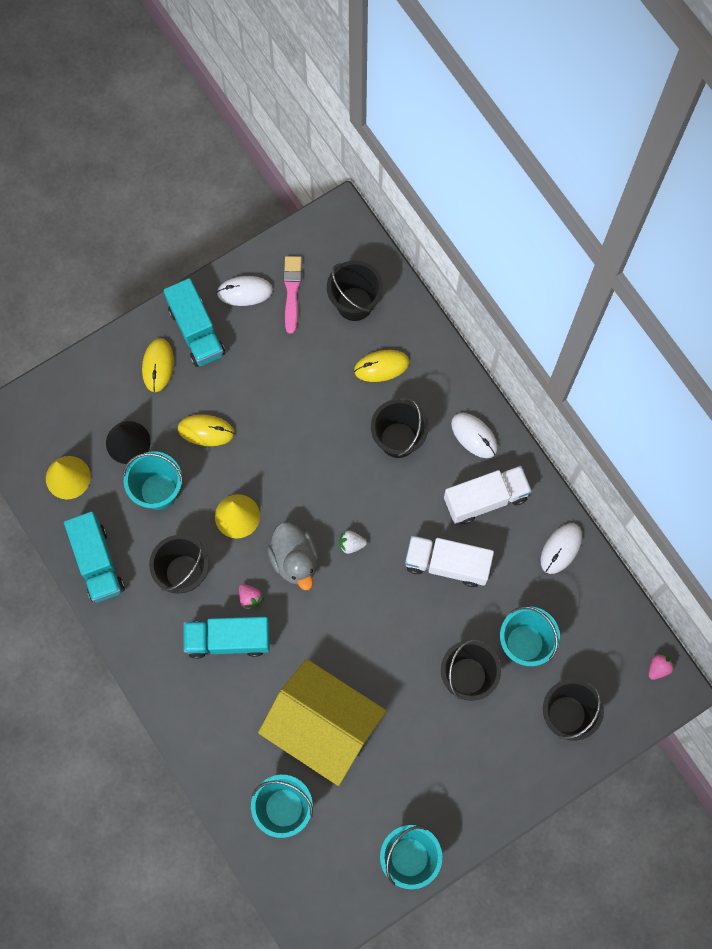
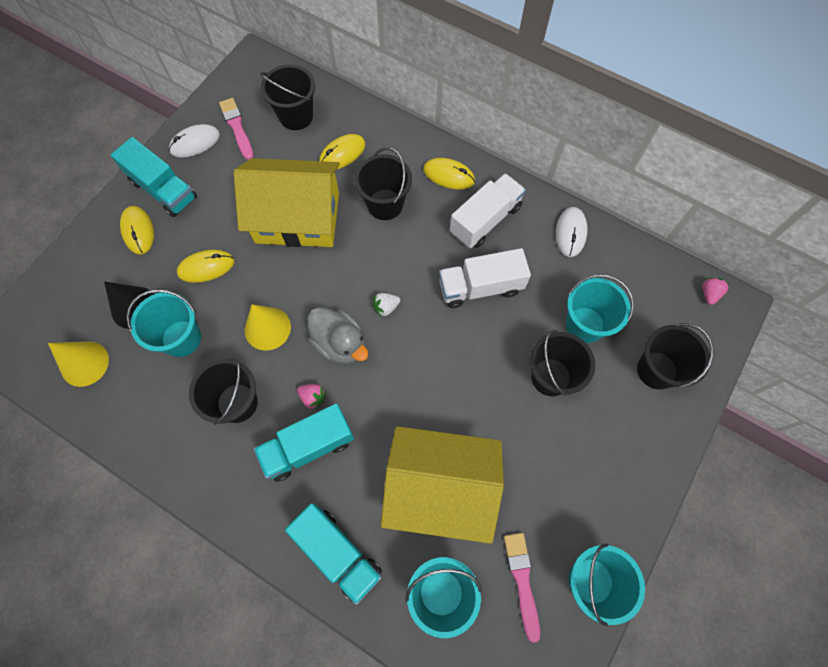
camera: 25 degrees left, 5 degrees down
(97, 562) = (144, 431): turquoise truck -> turquoise truck (338, 553)
(309, 417) = (297, 217): none -> yellow house
(353, 830) = (522, 581): none -> pink brush
(474, 436) = (448, 175): white mouse -> yellow mouse

